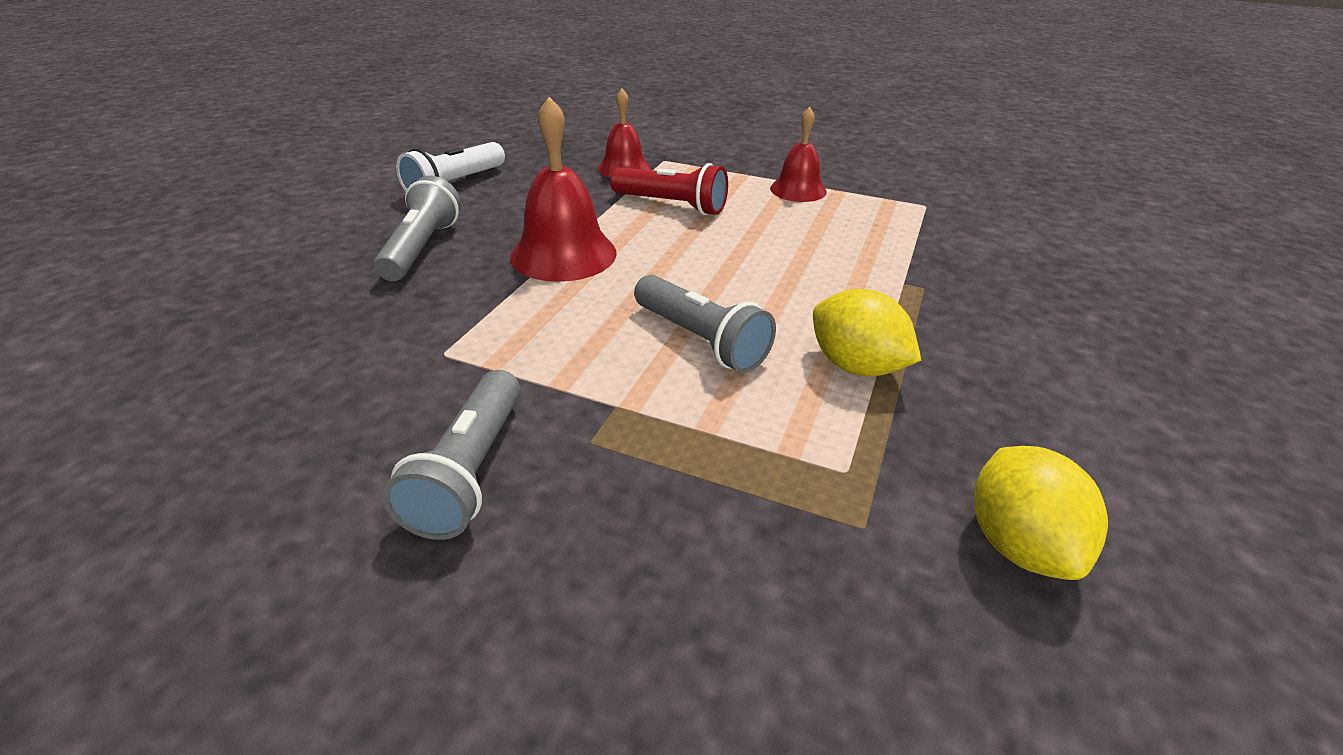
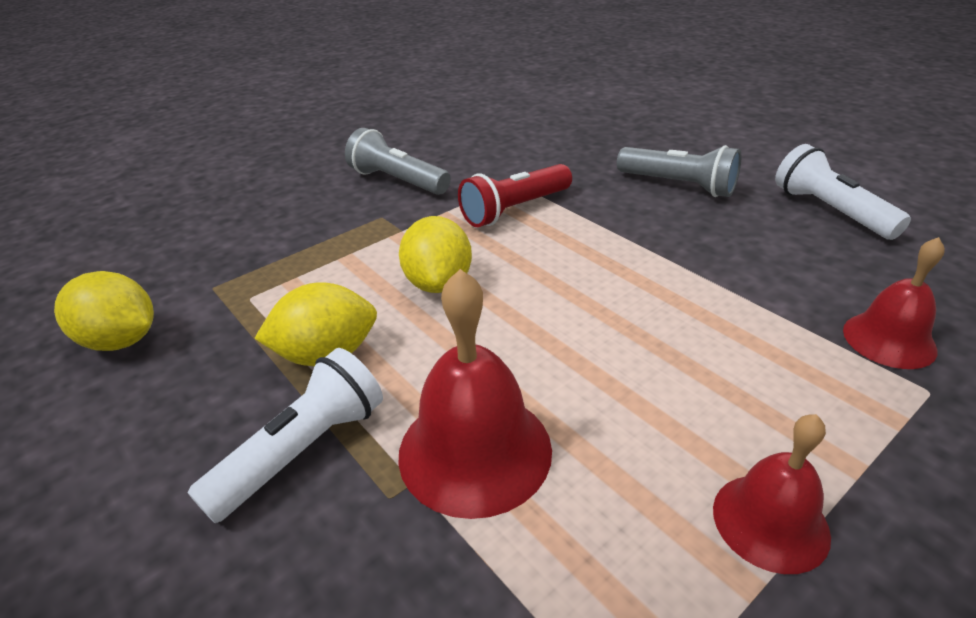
camera: 120 degrees right, 0 degrees up
(563, 254) = (633, 247): red bell -> red bell (475, 450)
(671, 205) = (735, 347): red flashlight -> red flashlight (514, 209)
(700, 340) = (438, 283): grey flashlight -> yellow lemon
(944, 333) = (303, 451): none -> white flashlight

